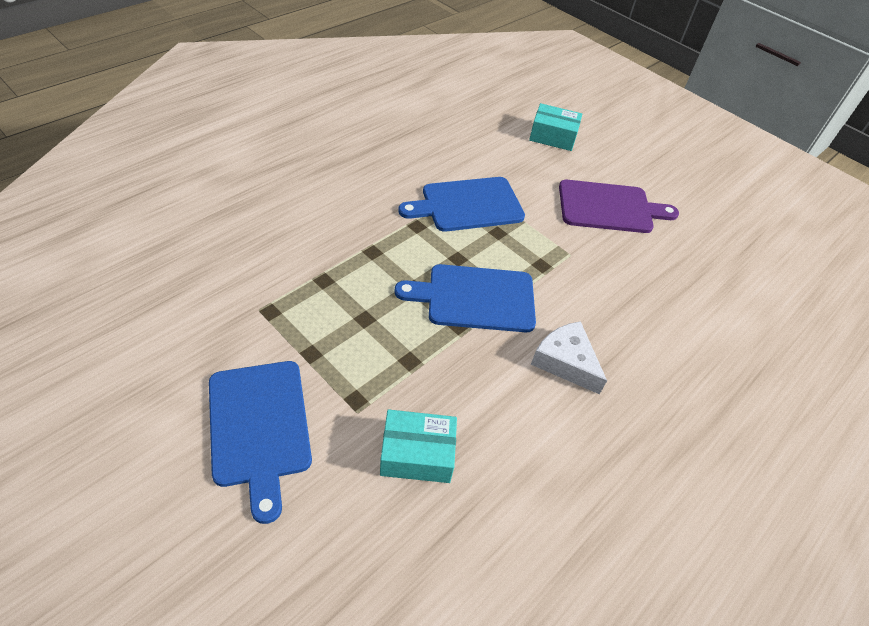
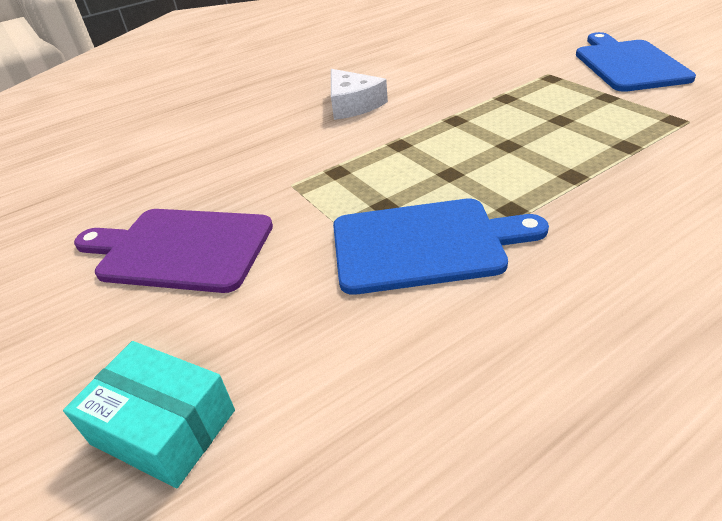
camera: 160 degrees left, 10 degrees down
(417, 454) = (494, 61): turquoise box -> none
(475, 298) = (432, 140): blue cutting board -> none

